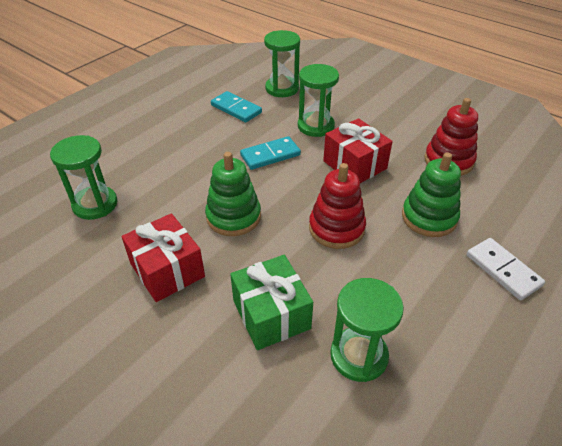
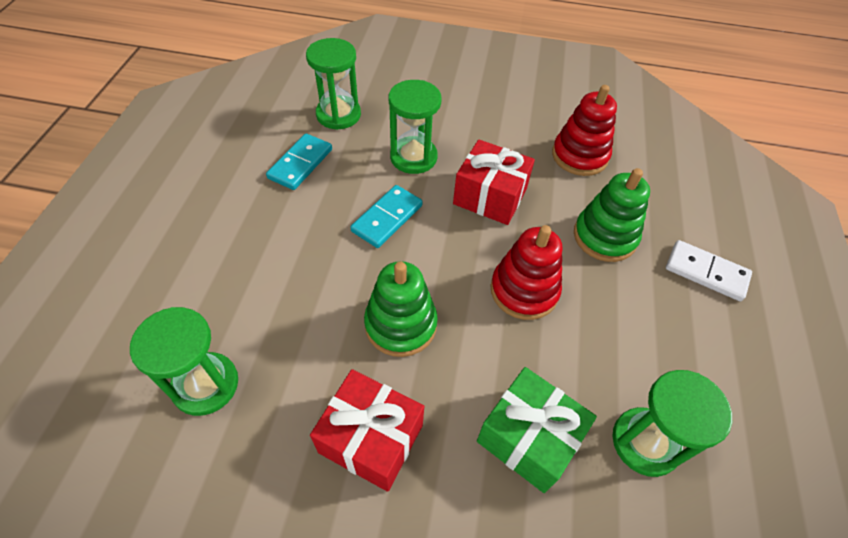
camera: 30 degrees left, 10 degrees up
(236, 109) = (300, 164): turquoise domino -> turquoise domino turned 75 degrees counterclockwise

